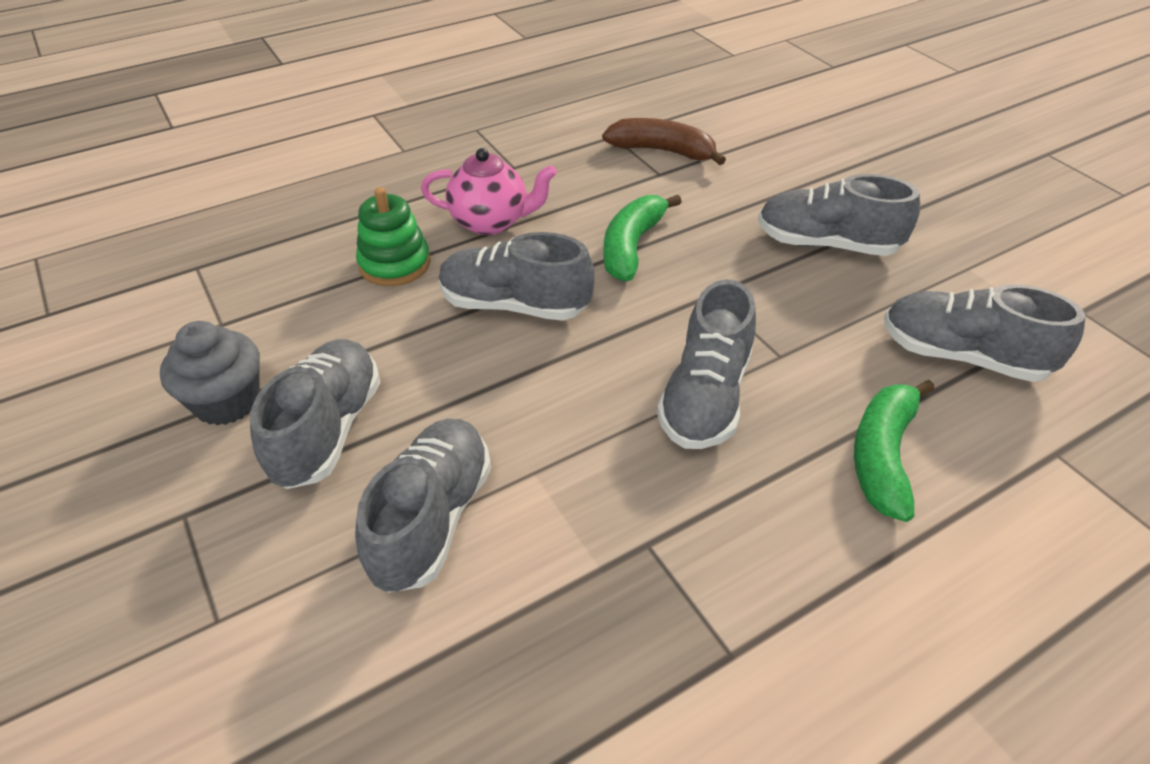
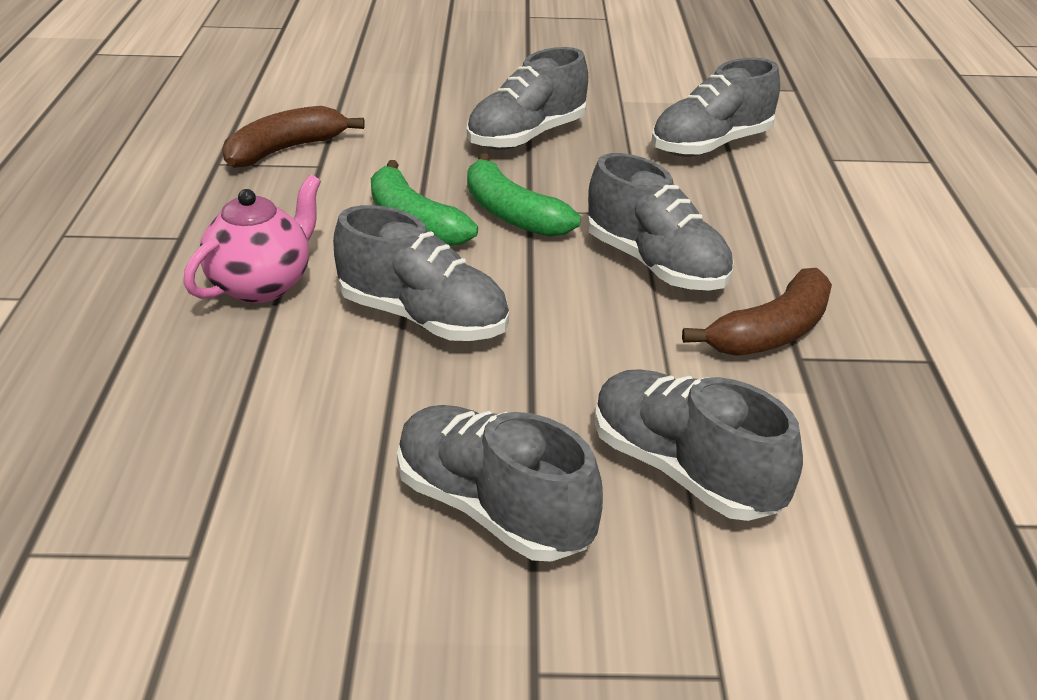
camera: 60 degrees left, 10 degrees down
(227, 401) = (361, 585): grey cupcake -> none
(395, 264) = (251, 374): green stacking toy -> none
(514, 305) = (423, 318): grey shoe -> grey shoe turned 105 degrees counterclockwise
(670, 511) = (771, 332): none -> brown banana
(883, 455) = (784, 218): green banana -> green banana (511, 213)

